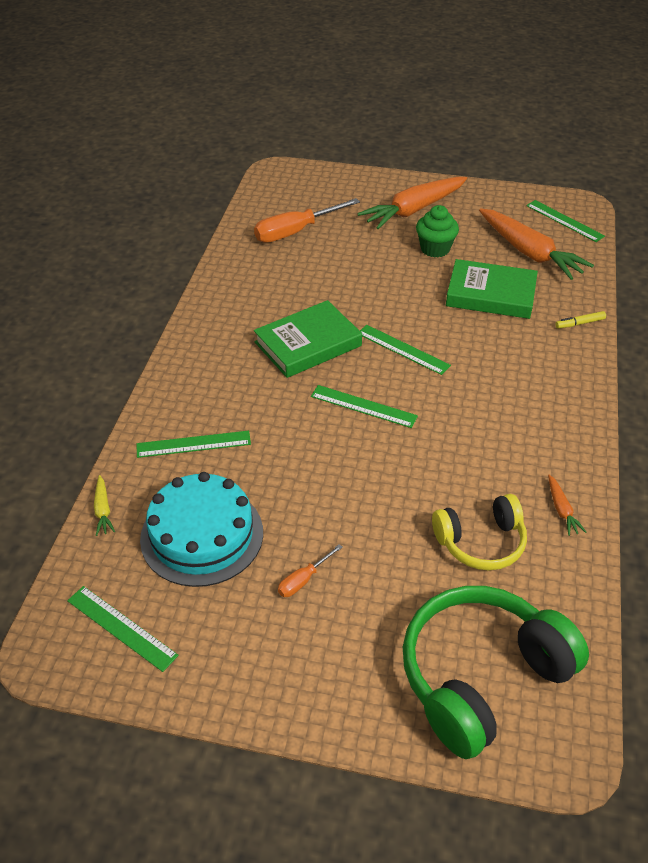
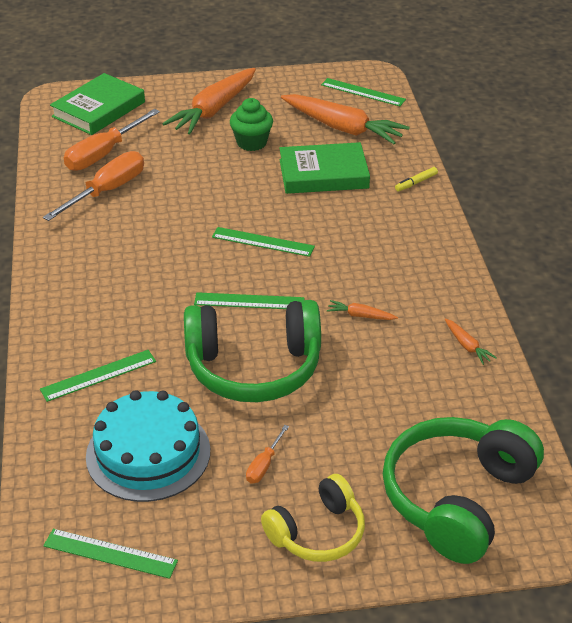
camera: 20 degrees left, 5 degrees down
(103, 510) = (37, 457): yellow carrot -> none
(282, 267) = (107, 191): none -> orange screwdriver
(308, 344) = (168, 257): green book -> green book (98, 109)
(338, 475) = (254, 368): none -> green headphones
(465, 448) = (360, 316): none -> orange carrot
(481, 542) = (409, 391): yellow headphones -> yellow headphones (317, 533)

